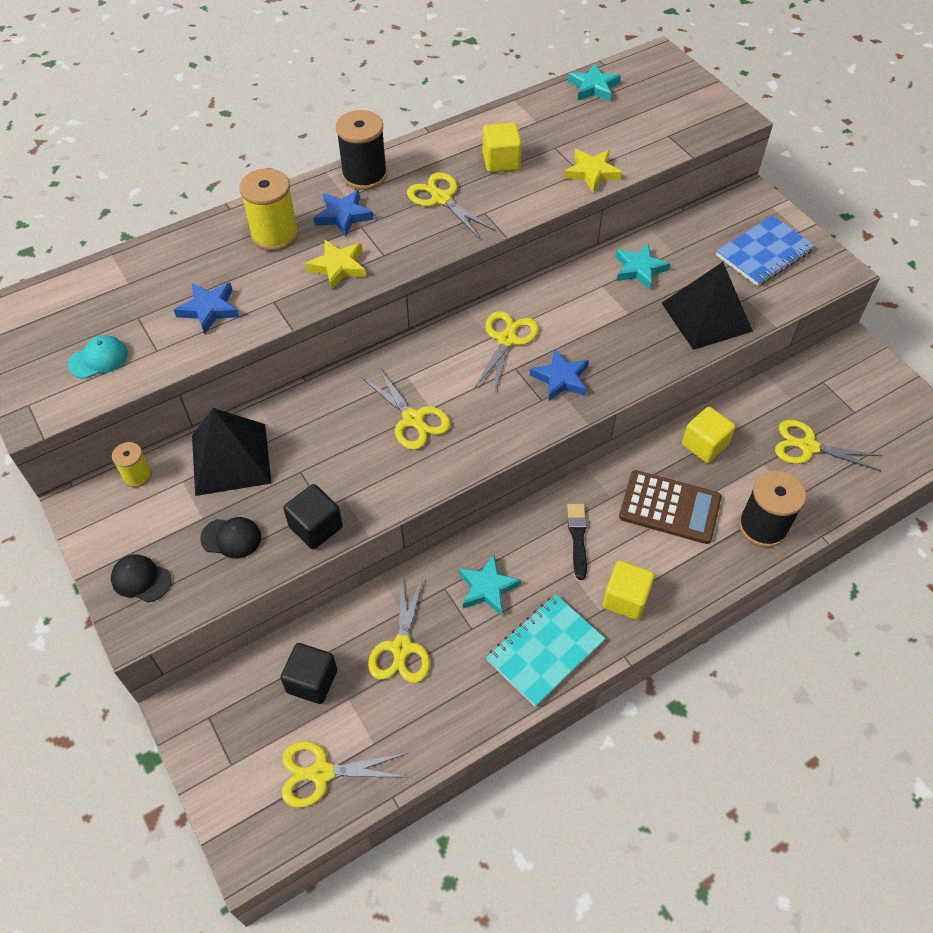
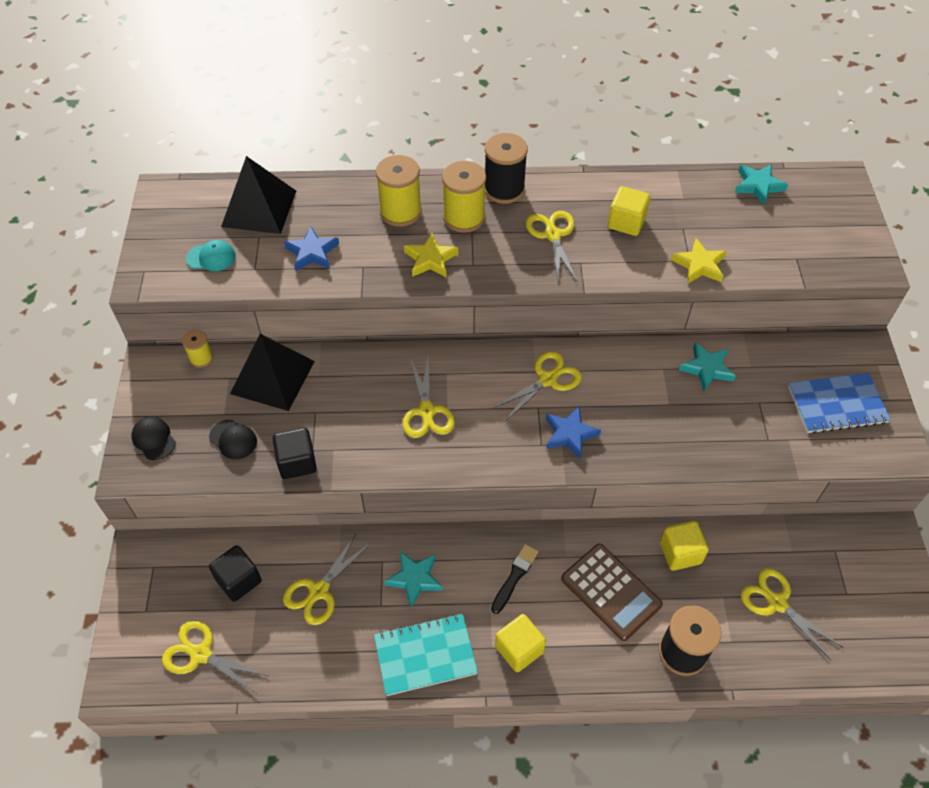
camera: 30 degrees right, 0 degrees up
(343, 216) = (464, 217): blue star -> yellow spool
(706, 316) = (738, 439): black pyramid -> black pyramid (259, 208)

